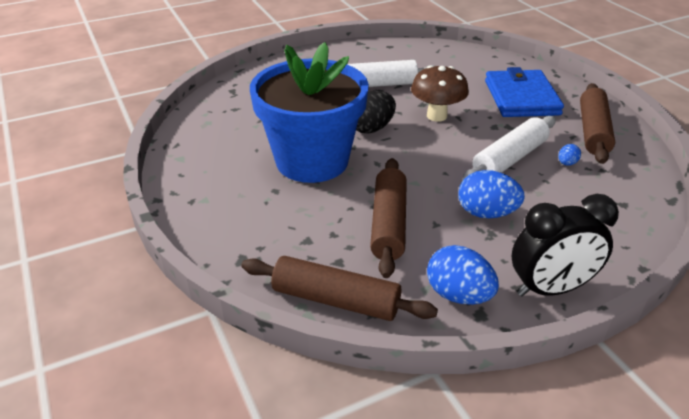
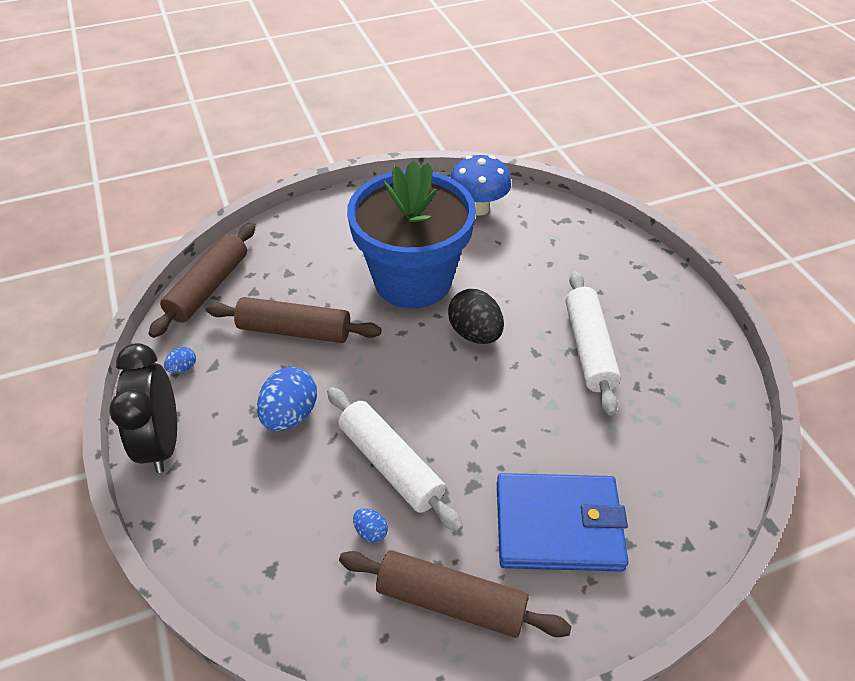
camera: 95 degrees right, 10 degrees up
(211, 131) = (478, 208): none -> blue mushroom
(436, 116) = (503, 404): brown mushroom -> none
(458, 295) = (183, 368): blue egg -> blue egg, size x0.48

